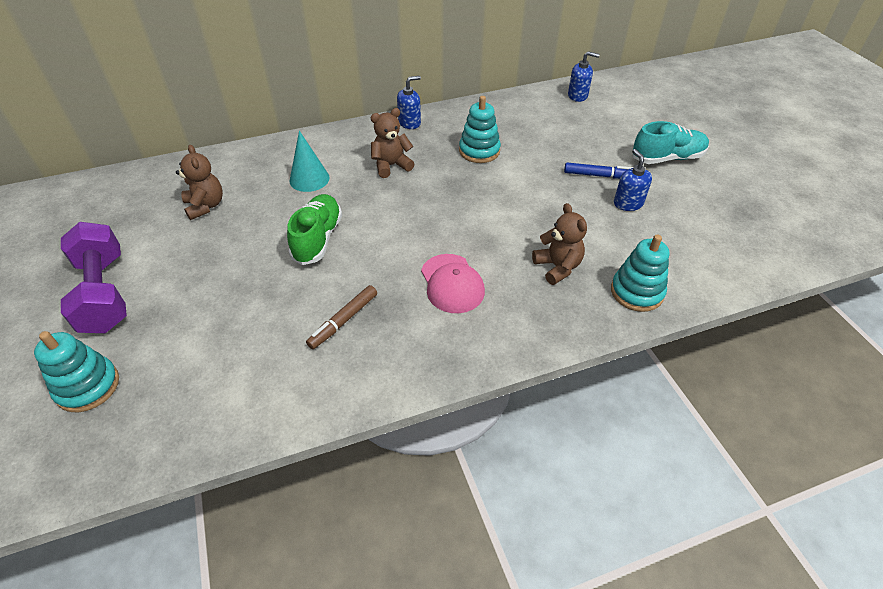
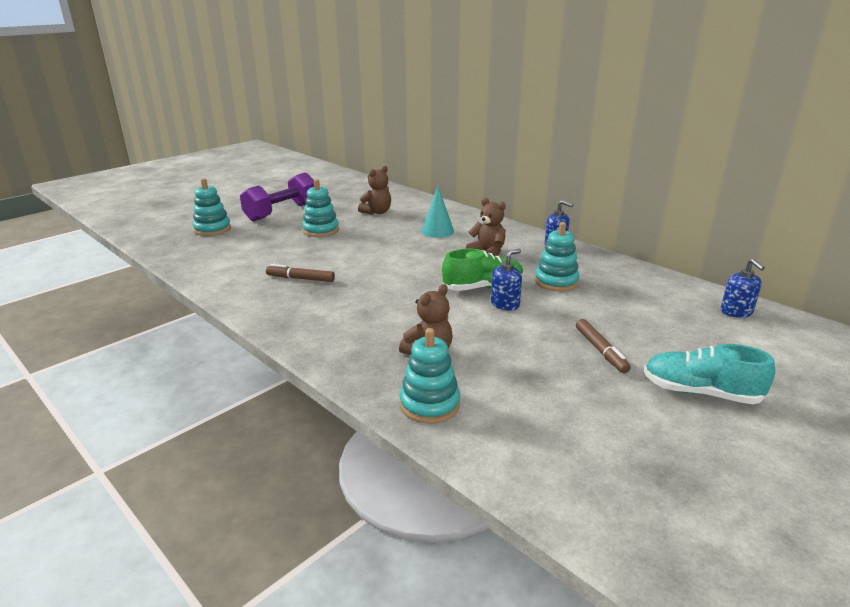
camera: 65 degrees right, 20 degrees down
(214, 269) = (321, 230): none -> turquoise stacking toy
(318, 239) = (376, 250): green shoe -> green shoe (483, 287)
(452, 283) = (367, 308): pink cap -> none
(599, 175) = (600, 350): blue marker -> brown marker
(628, 203) = (573, 377): blue soap dispenser -> blue soap dispenser (505, 304)
(667, 158) = (700, 392): turquoise shoe -> turquoise shoe turned 150 degrees clockwise

